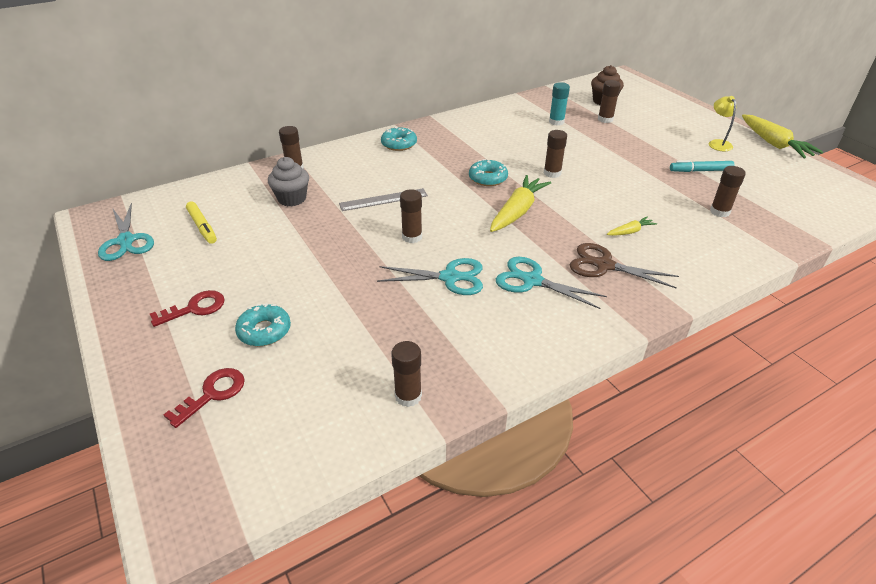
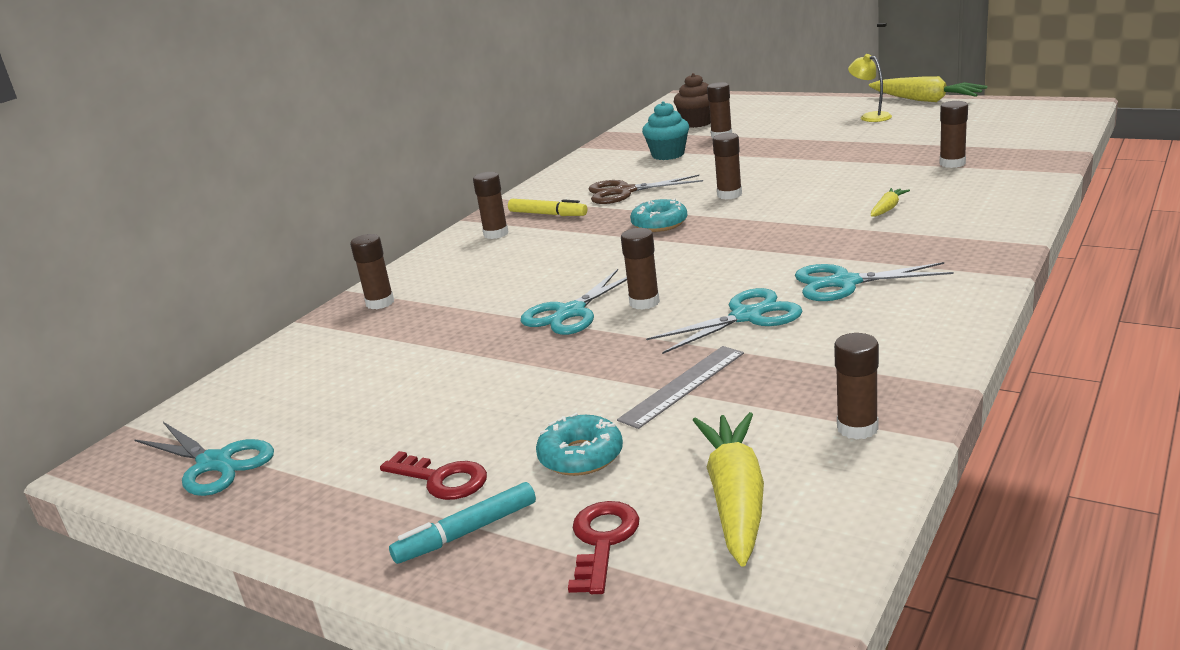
camera: 25 degrees left, 15 degrees down
(195, 308) = (442, 479): red key -> red key turned 90 degrees clockwise
(202, 226) = (323, 403): yellow marker -> yellow marker (547, 214)
(292, 199) = (421, 329): grey cupcake -> none
(369, 224) = (570, 312): none -> turquoise scissors
(383, 200) = (554, 286): grey ruler -> grey ruler (683, 386)
(399, 144) = (496, 234): turquoise donut -> brown glue stick
(517, 211) = (739, 237): yellow carrot -> yellow carrot (736, 499)
(556, 122) = (668, 155): turquoise glue stick -> turquoise cupcake
(604, 265) = (901, 242): brown scissors -> brown scissors (624, 192)
(700, 171) = (886, 141): turquoise marker -> turquoise marker (467, 532)

